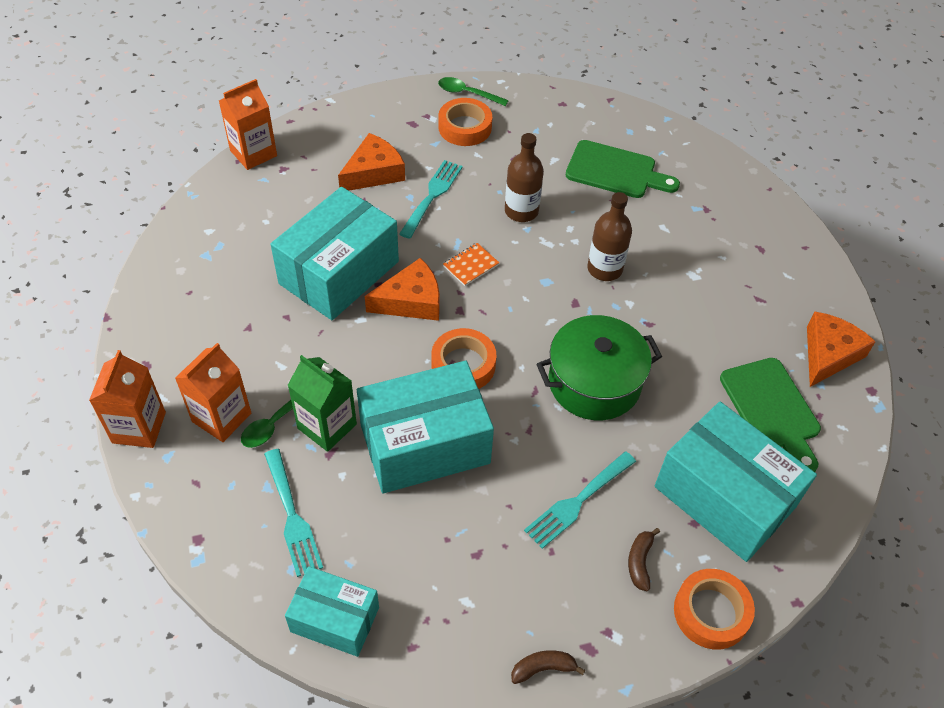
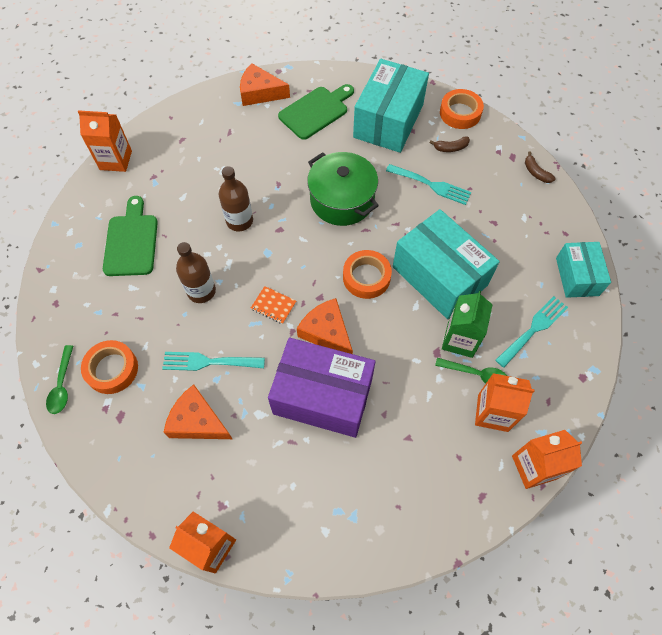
camera: 110 degrees left, 10 degrees up
(339, 272) = (323, 396): turquoise box -> purple box
(744, 182) = (116, 160): none -> orange carton

